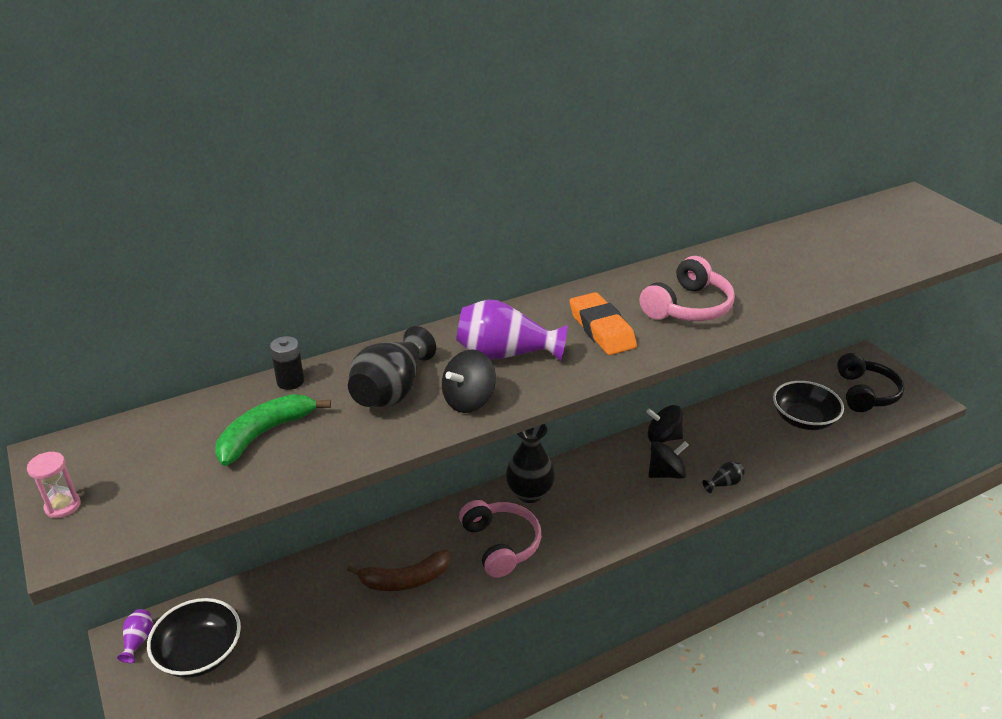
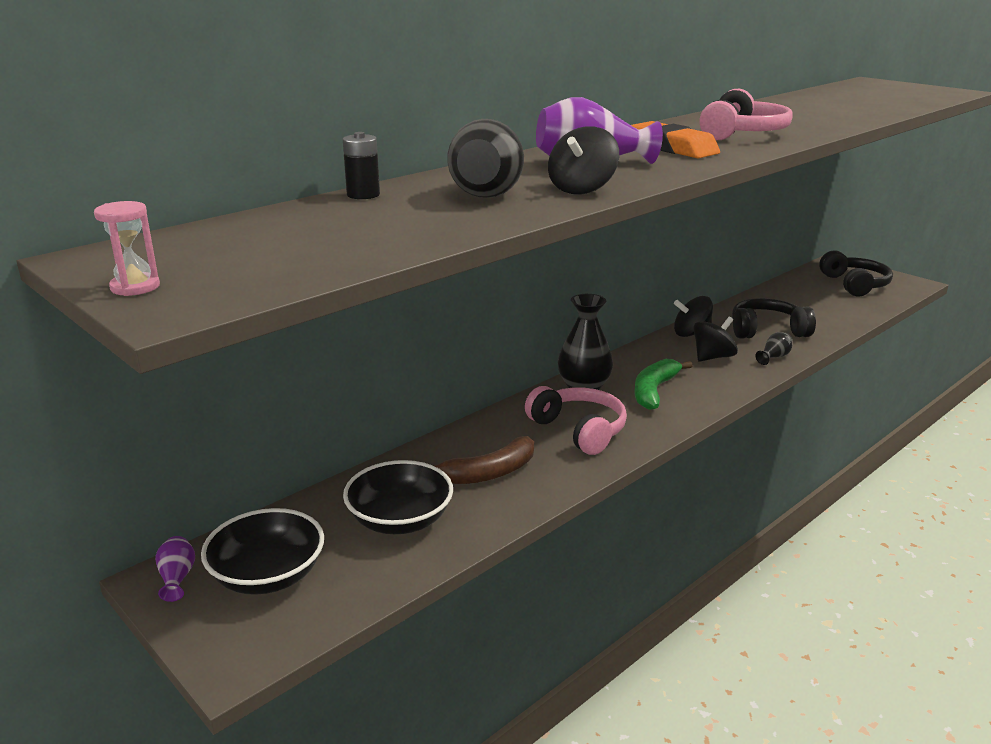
camera: 15 degrees left, 10 degrees down
(264, 433) = (364, 223): green banana -> green banana (654, 391)
(737, 446) = (767, 330): none -> black headphones
(803, 419) = (813, 307): black bowl -> black bowl (400, 520)

